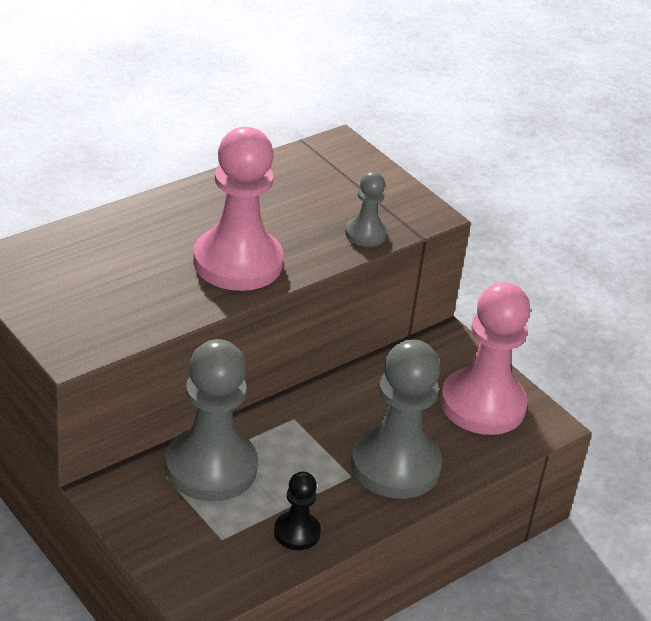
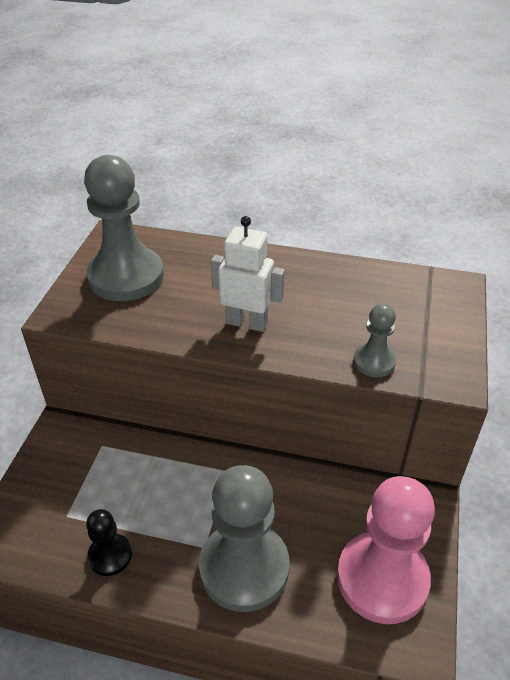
camera: 55 degrees right, 5 degrees up
(211, 467) = (131, 462): grey pawn -> grey pawn (126, 276)
(237, 262) = (247, 323): pink pawn -> white robot

